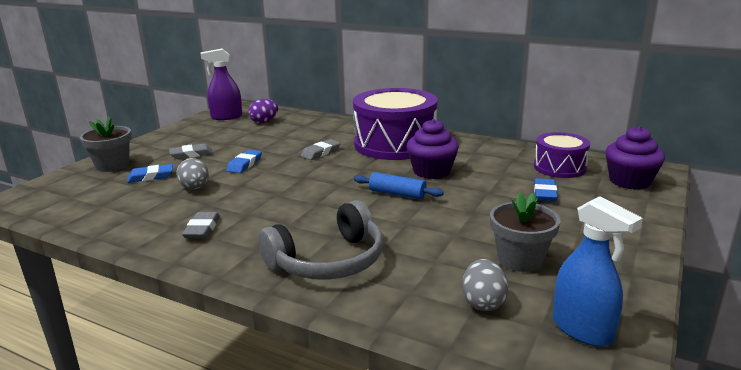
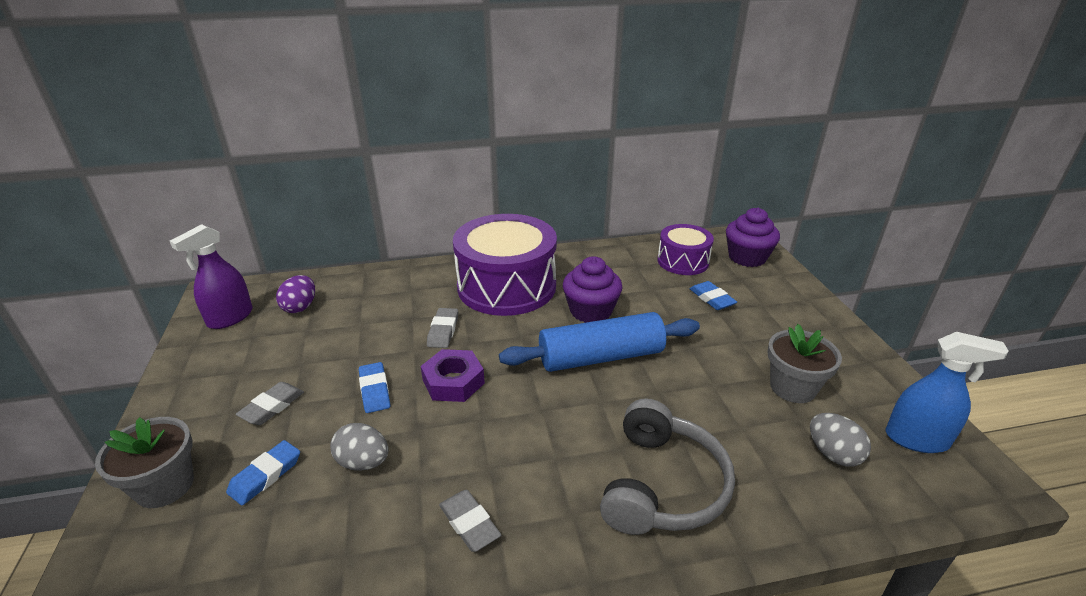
camera: 40 degrees left, 10 degrees up
(289, 174) = (453, 382): none -> purple nut
(397, 194) = (601, 357): blue rolling pin -> blue rolling pin, size x1.87

